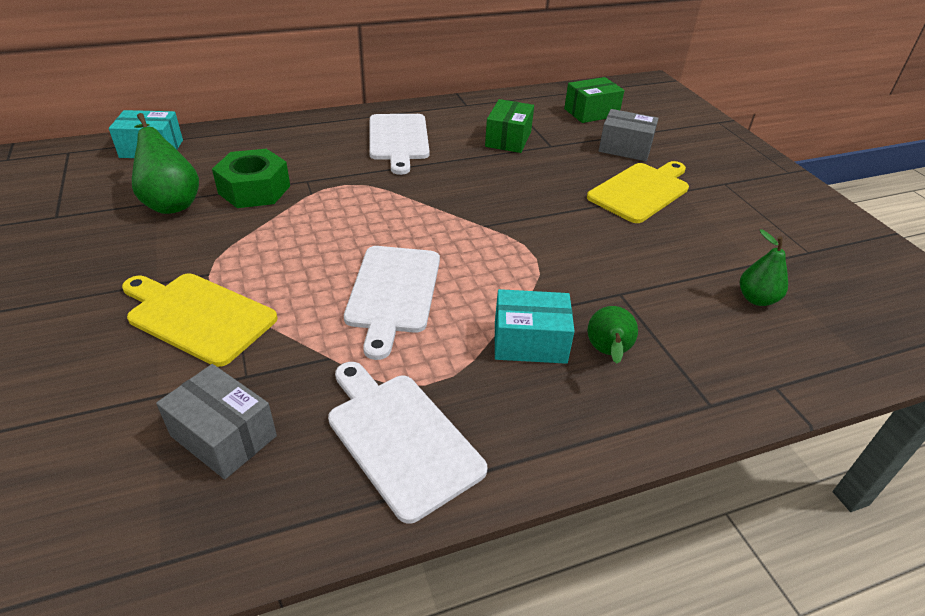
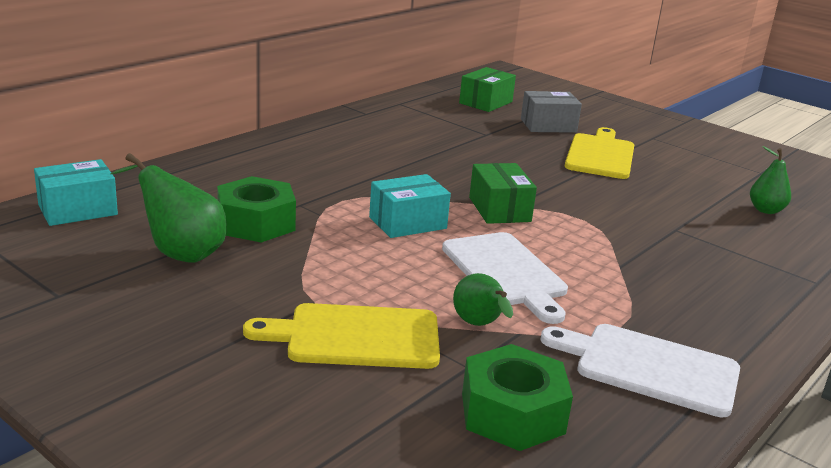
camera: 30 degrees left, 15 degrees down
(223, 436) = (512, 413): grey box -> green nut
(398, 140) = (342, 153): white cutting board -> none
(508, 139) = (443, 135): green box -> green box (499, 209)
(530, 342) = (655, 278): turquoise box -> turquoise box (407, 223)
(607, 353) = (716, 270): green pear -> green pear (479, 325)

